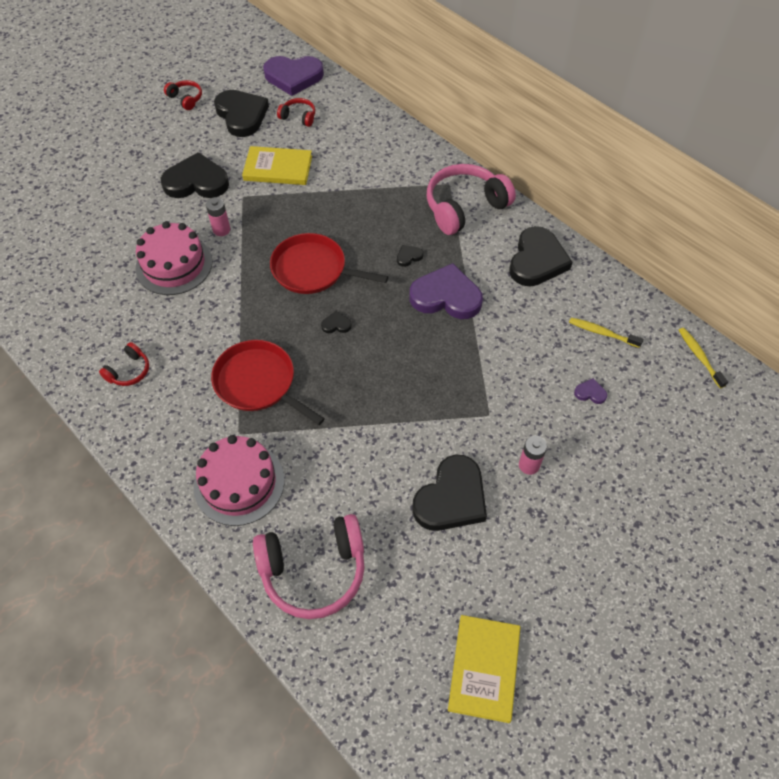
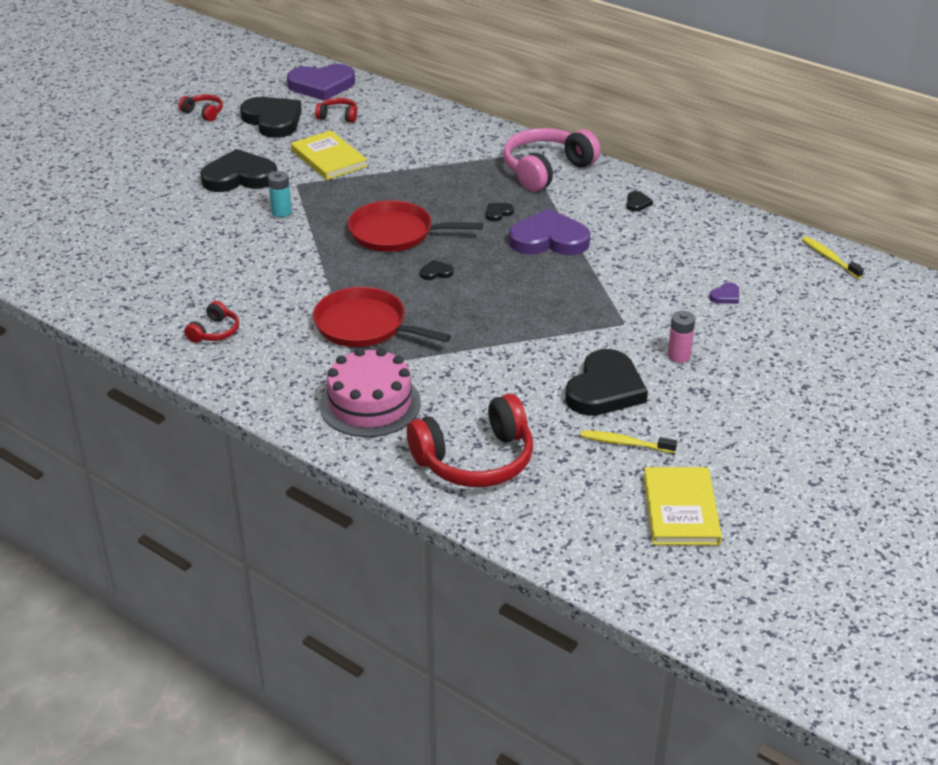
camera: 10 degrees left, 20 degrees down
(174, 265) = (236, 244): pink cake -> none
(221, 230) = (281, 212): pink battery -> turquoise battery
(278, 168) = (329, 158): yellow book -> yellow book turned 60 degrees clockwise
(314, 570) = (475, 460): pink headphones -> red headphones
(537, 260) = (637, 203): black heart -> black heart, size x0.40
(590, 393) = (725, 296): purple heart -> purple heart turned 135 degrees clockwise
(602, 333) = (724, 250): yellow toothbrush -> yellow toothbrush (625, 443)

